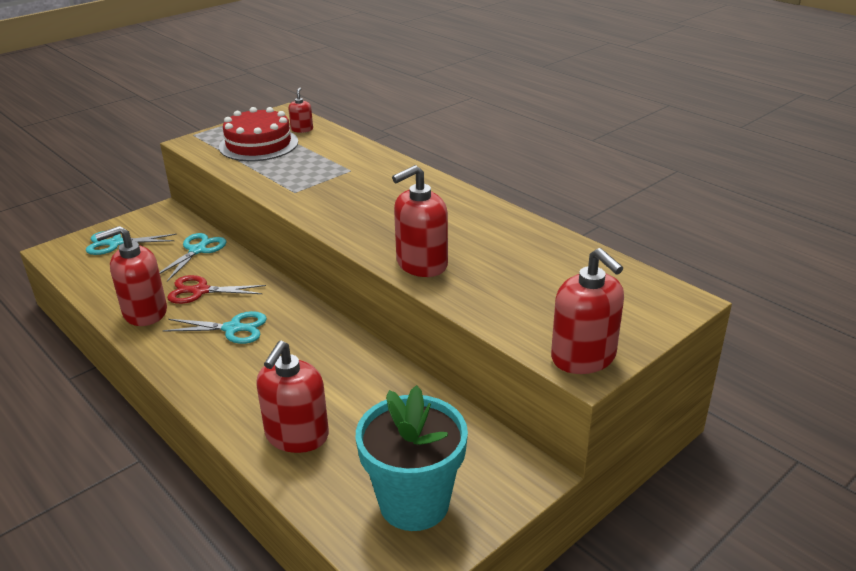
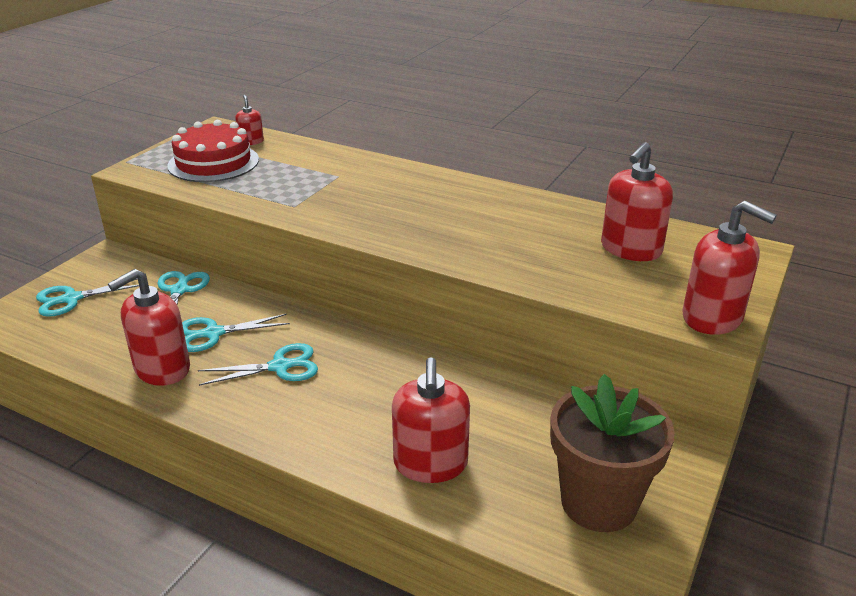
camera: 20 degrees left, 0 degrees up
(200, 291) = (213, 333): red scissors -> turquoise scissors
(414, 503) = (598, 502): turquoise flower pot -> brown flower pot
(421, 264) = (488, 257): red soap dispenser -> red soap dispenser (630, 249)

